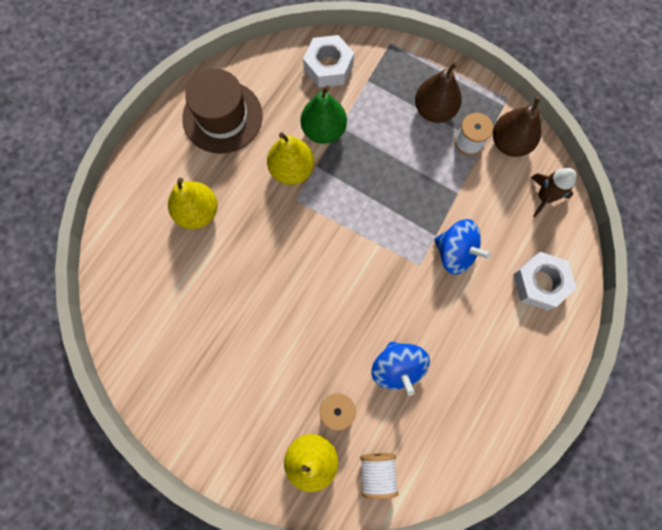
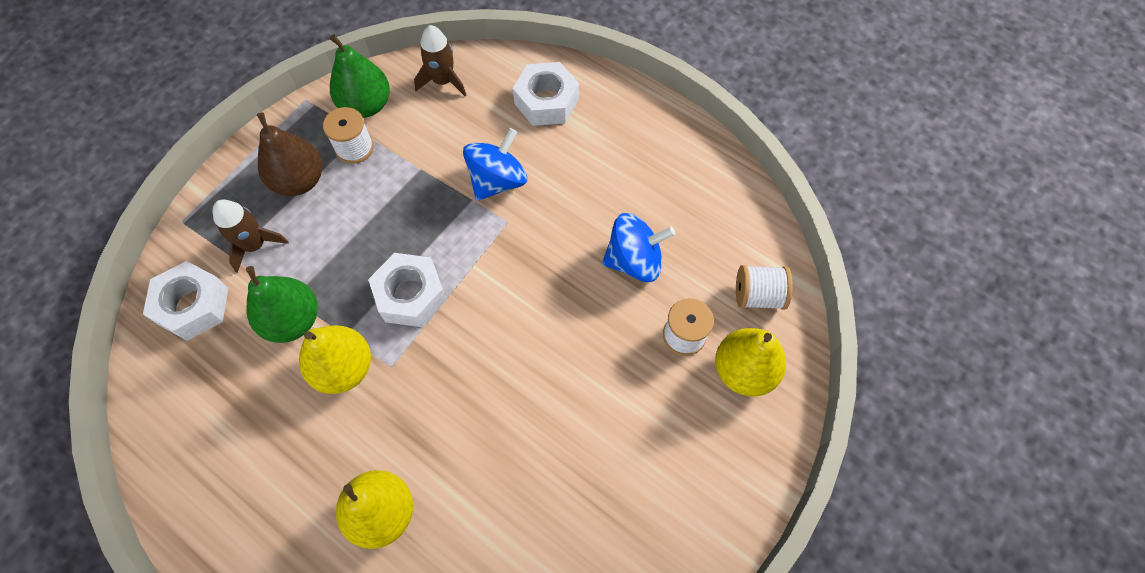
camera: 85 degrees left, 10 degrees down
(222, 117) = (231, 467): brown hat -> none
(350, 204) = (410, 295): none -> white nut
(377, 93) = (255, 245): none -> brown rocket
(509, 143) = (366, 105): brown pear -> green pear

